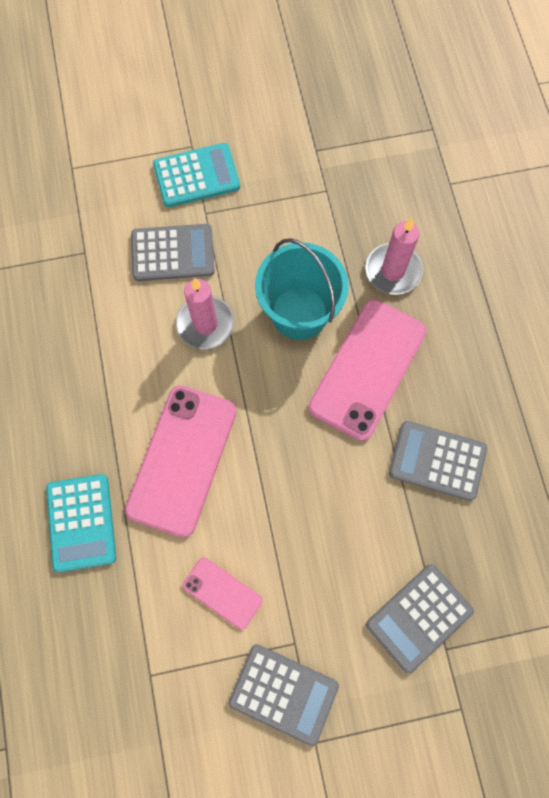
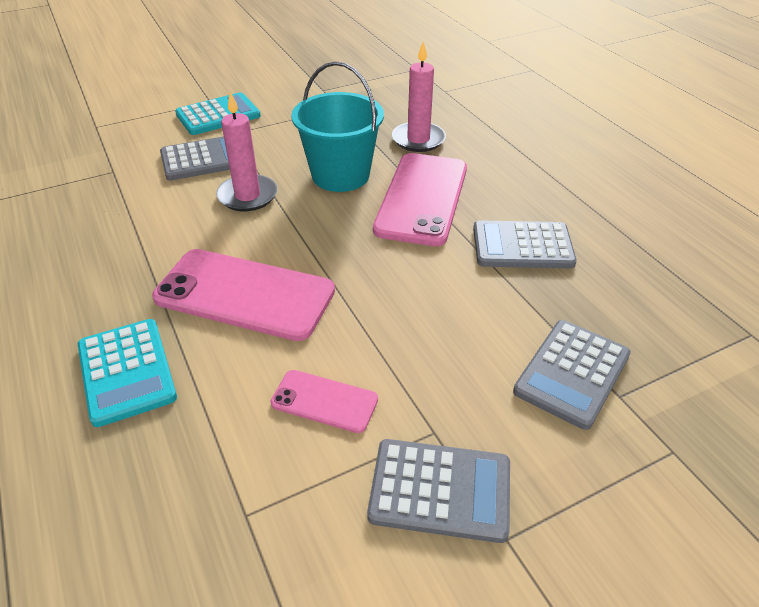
camera: 15 degrees left, 30 degrees down
(182, 460) = (244, 294): pink phone -> pink phone turned 75 degrees counterclockwise

